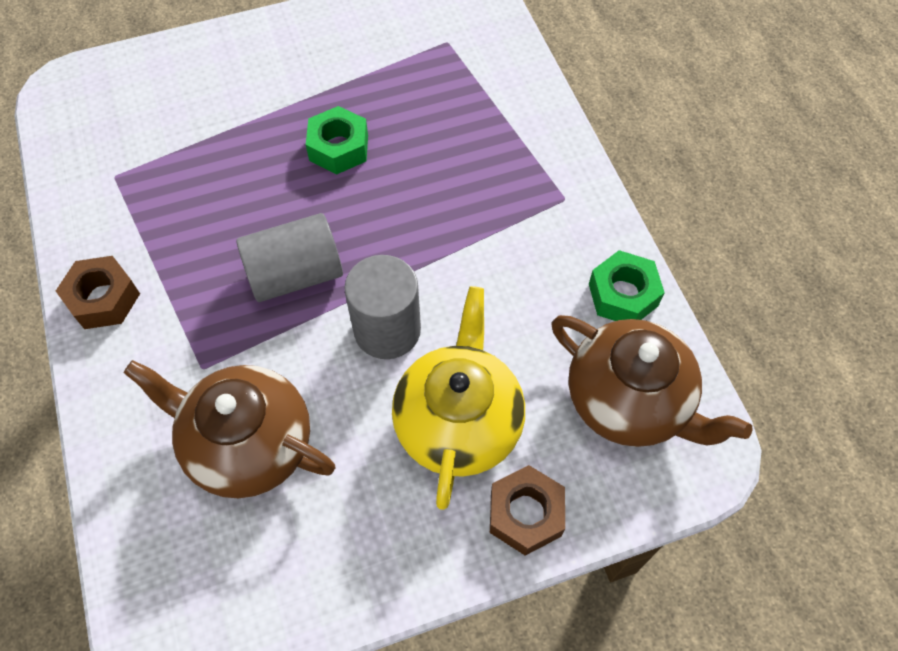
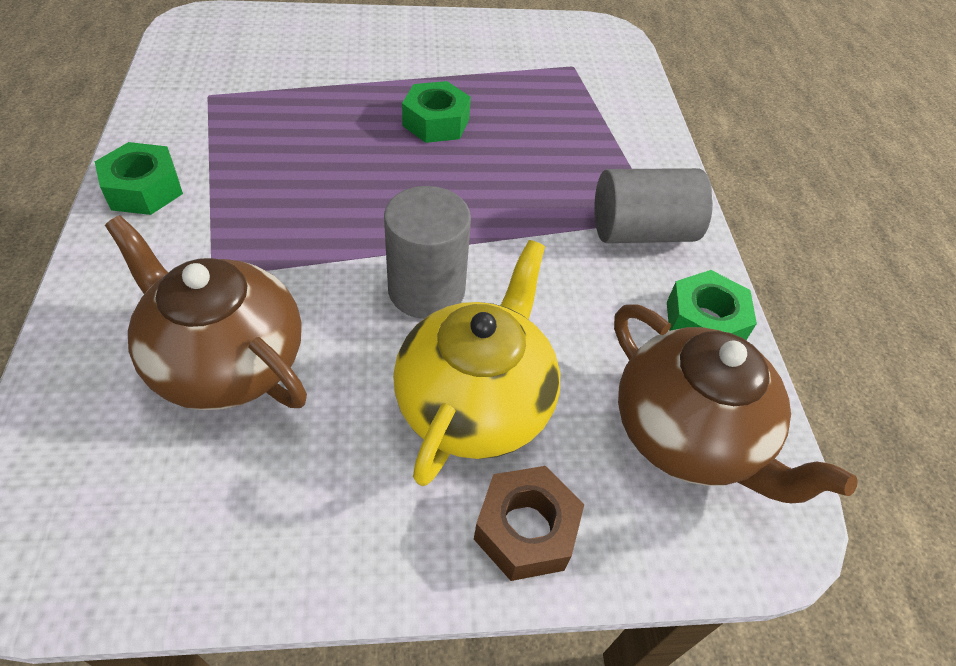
camera: 10 degrees right, 10 degrees down
(103, 299) = (144, 189): brown nut -> green nut
(295, 274) = (348, 216): grey cylinder -> grey cylinder (642, 231)

